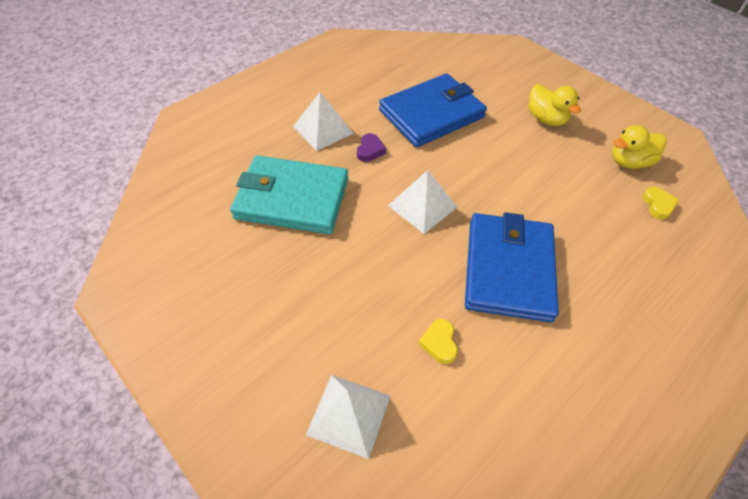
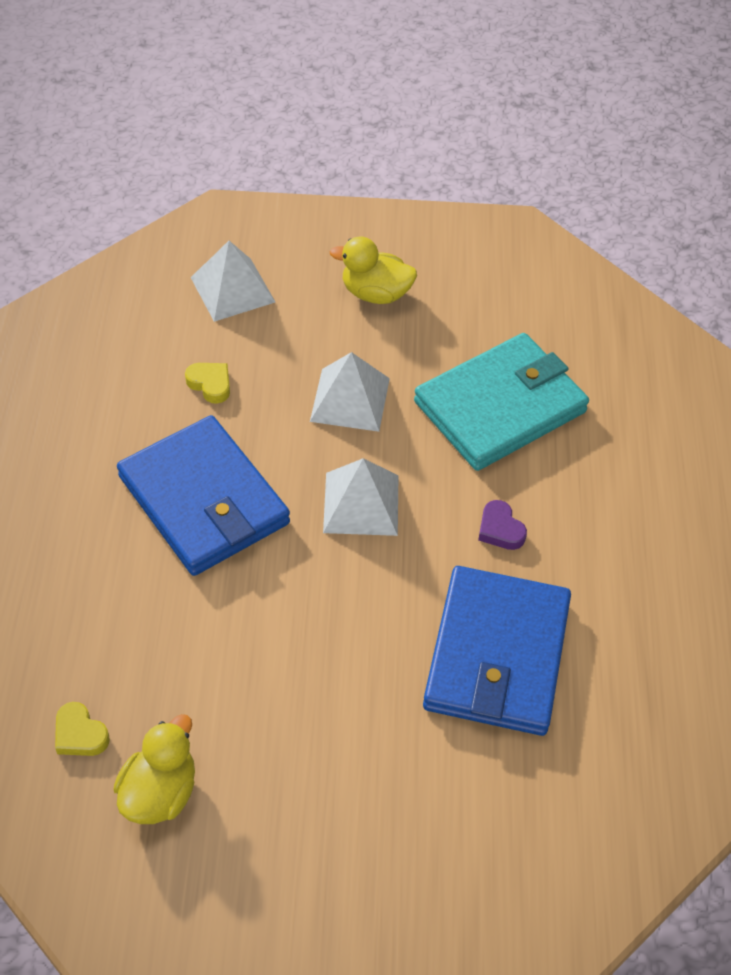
camera: 135 degrees right, 0 degrees up
(323, 129) = (589, 514): white pyramid -> white pyramid (350, 399)
(546, 119) = (337, 787): yellow duck -> yellow duck (375, 293)

